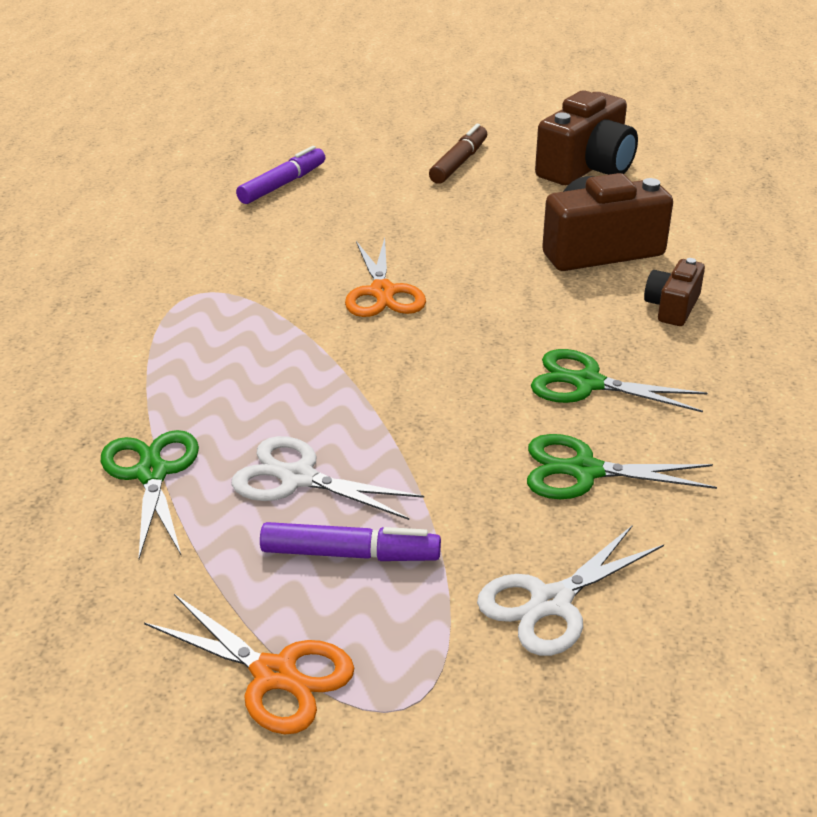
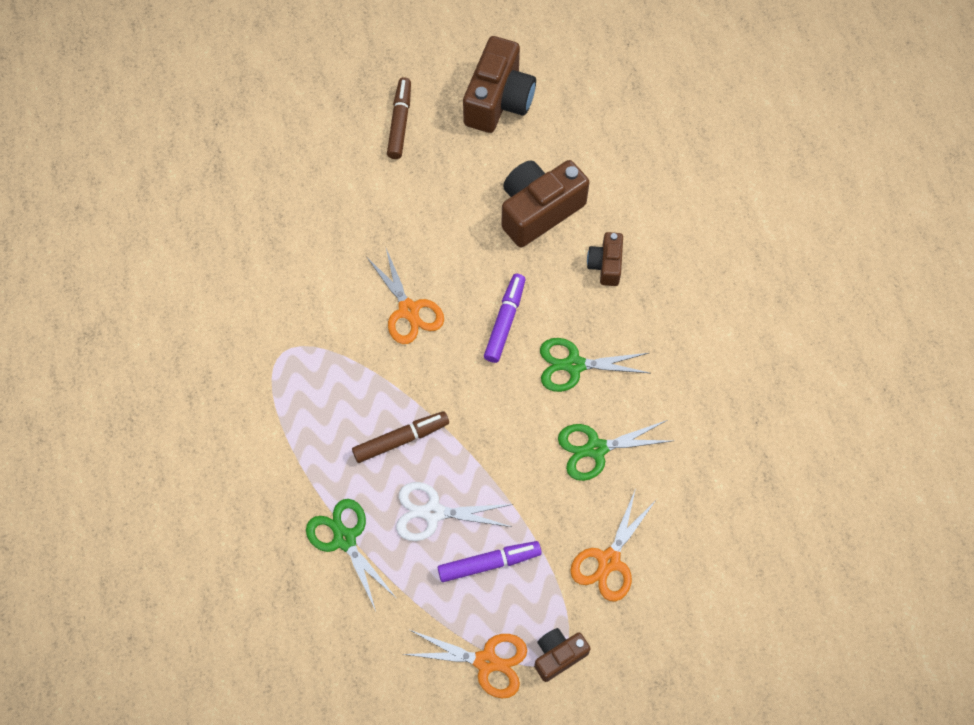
camera: 20 degrees left, 30 degrees up
(282, 184) = (277, 195): purple marker -> purple marker (505, 321)
(299, 397) = (401, 439): none -> brown marker
(404, 703) = (558, 655): none -> brown camera
(551, 602) = (609, 561): white scissors -> orange scissors

